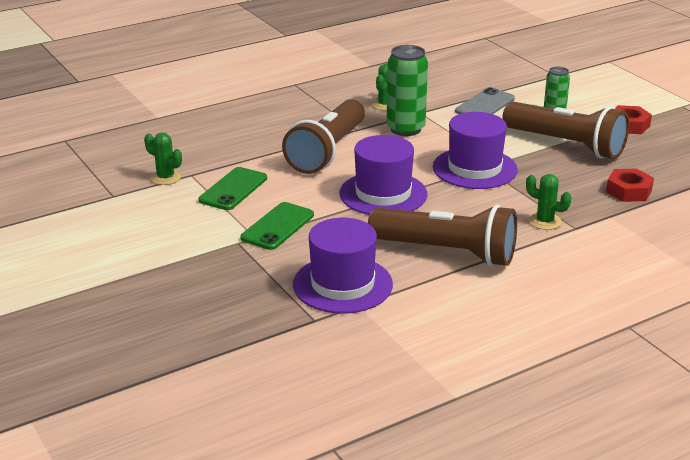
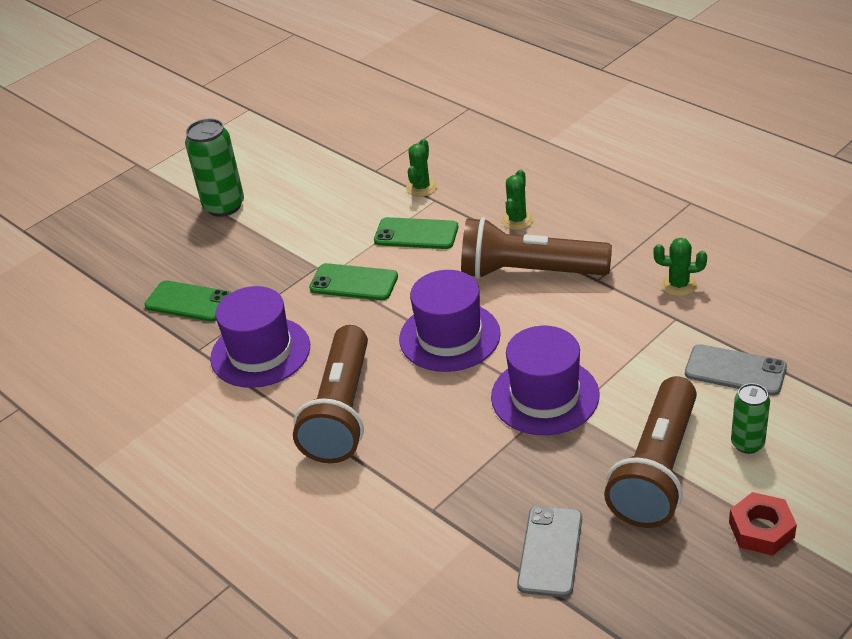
camera: 80 degrees right, 10 degrees up
(232, 319) = (189, 301): none -> green phone
(405, 129) = (620, 317): green can -> green can (224, 206)
(545, 221) = (437, 480): green cactus -> green cactus (517, 220)
(628, 191) = (550, 551): red nut -> grey phone

